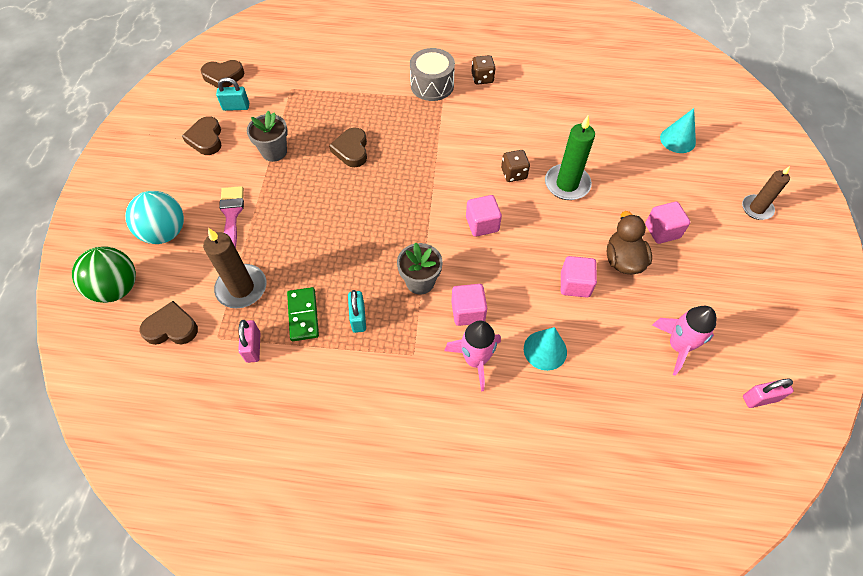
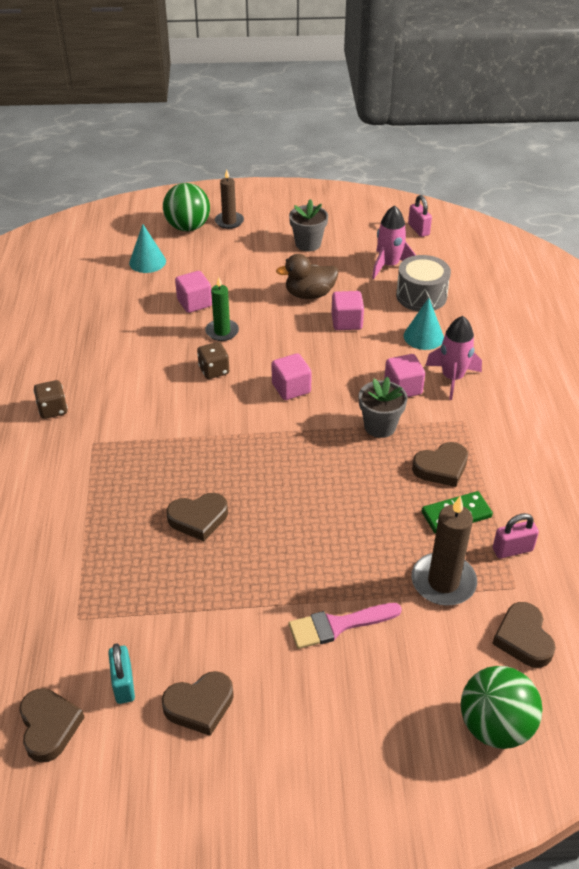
camera: 100 degrees left, 15 degrees down
(165, 232) = (388, 699): turquoise ball -> none
(274, 152) = (214, 606): grey flower pot -> grey flower pot (308, 244)
(358, 318) = (441, 468): turquoise padlock -> brown heart
(432, 85) = (67, 456): grey drum -> grey drum (421, 296)
(567, 184) = (222, 332): green candle -> green candle, size x0.67
(662, 231) = (268, 272): pink cube -> pink cube (194, 303)
(742, 174) = (188, 227): none -> green ball

